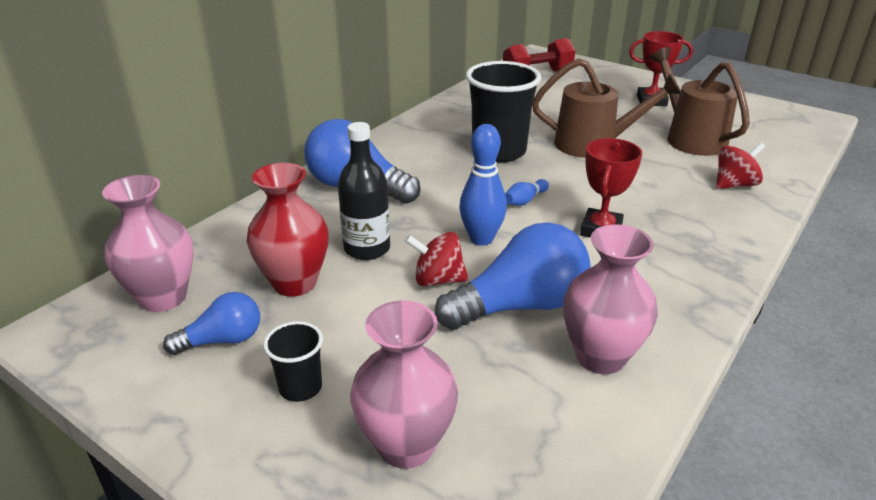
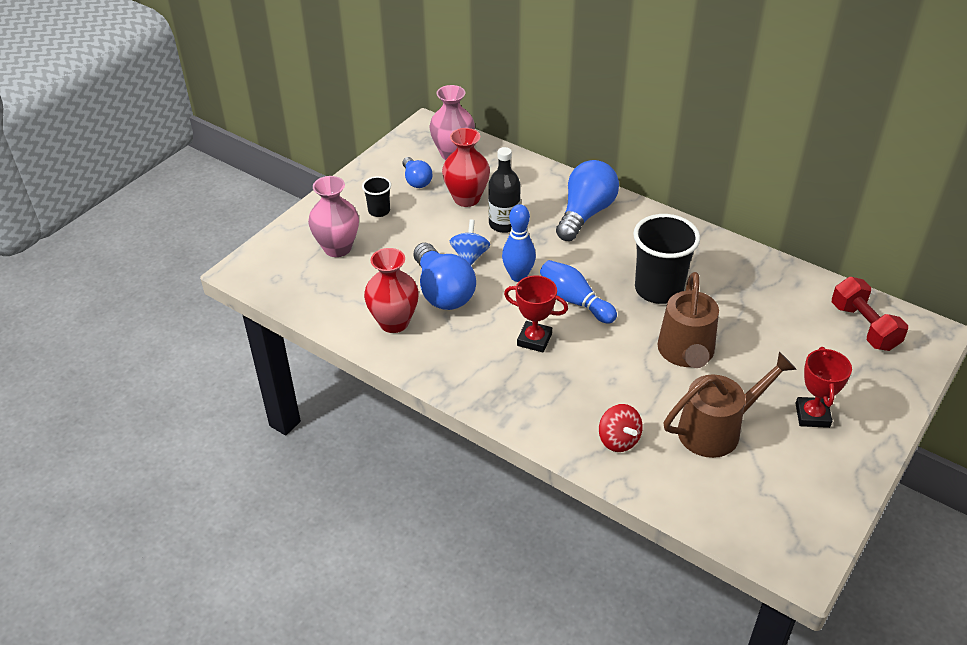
camera: 90 degrees right, 10 degrees up
(438, 280) = (470, 256): red spinning top -> blue spinning top
(525, 200) = (575, 301): blue bowling pin -> blue bowling pin, size x1.83
(600, 356) = (394, 322): pink vase -> red vase

